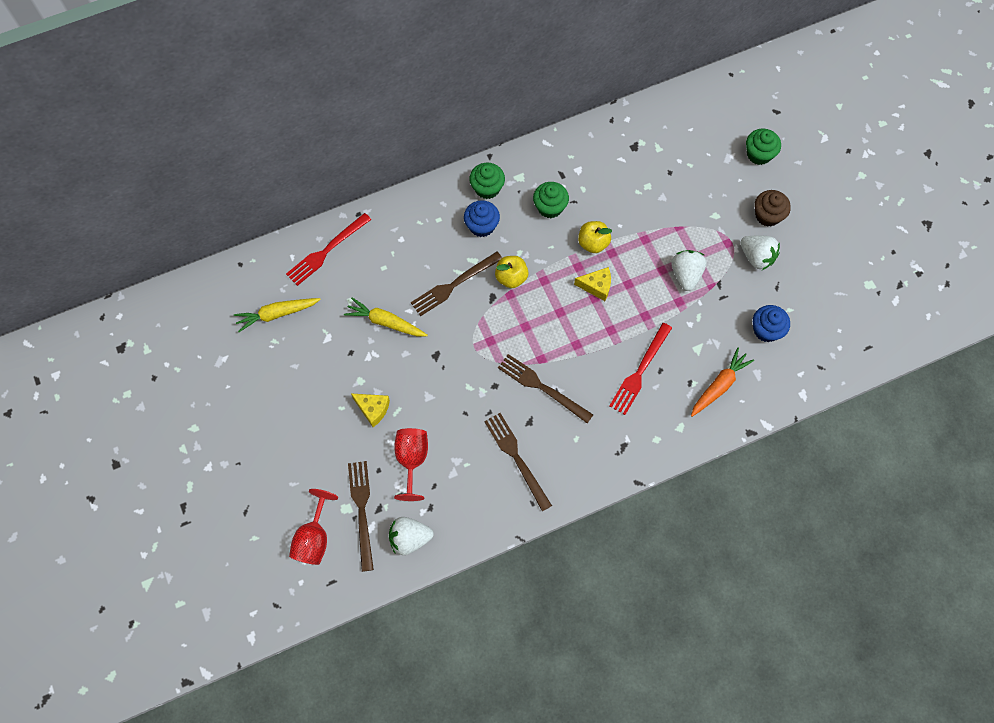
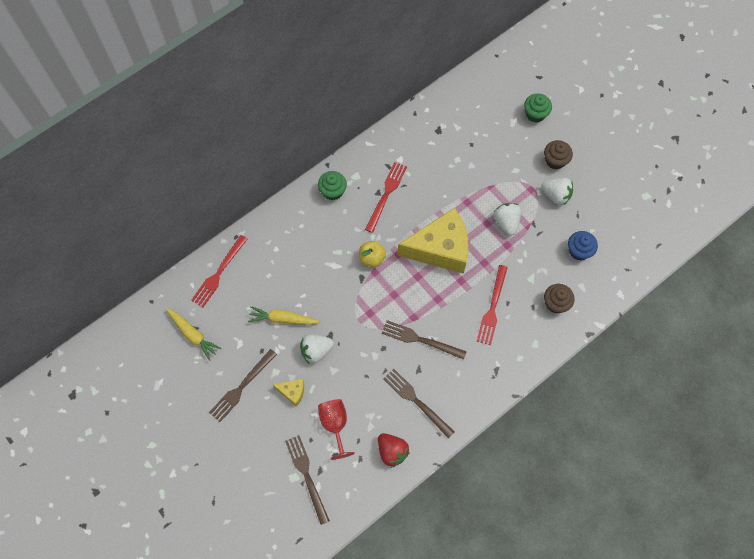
camera: 15 degrees left, 0 degrees up
(277, 314) = (193, 335): yellow carrot -> yellow carrot turned 105 degrees counterclockwise
(314, 538) = (275, 508): red goblet -> none
(409, 538) = (351, 488): white strawberry -> white strawberry (316, 351)
(454, 285) = (328, 275): brown fork -> brown fork (241, 387)
(470, 509) = (392, 451): none -> red strawberry
(482, 226) = (337, 222): blue cupcake -> none
(550, 207) = (386, 194): green cupcake -> red fork
(593, 243) = (428, 215): yellow apple -> none
(596, 286) = (440, 249): yellow cheese -> yellow cheese, size x2.38
(719, 385) = (556, 303): orange carrot -> brown cupcake

